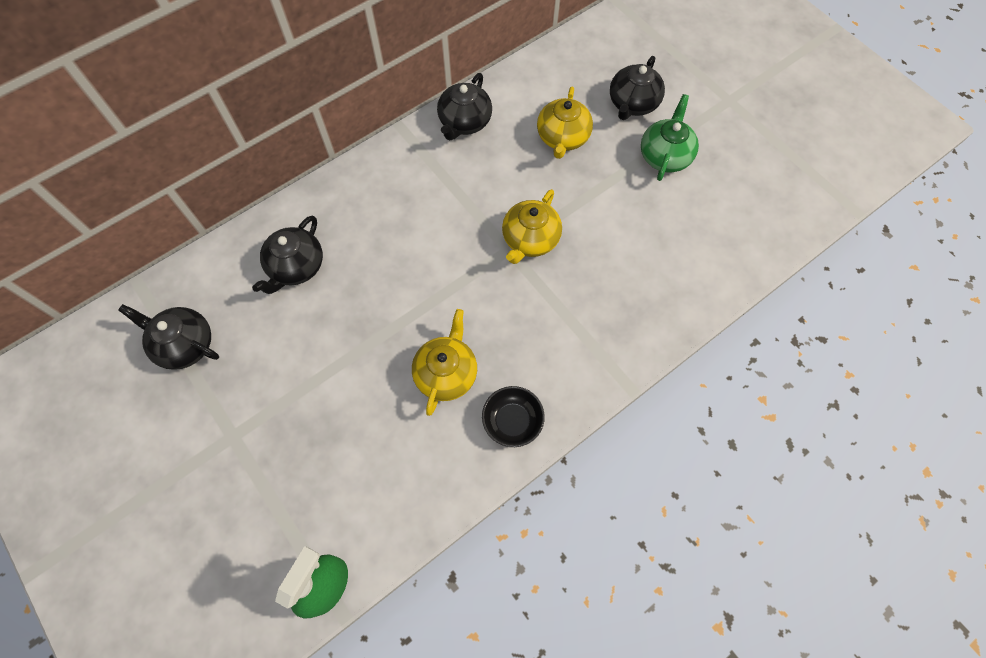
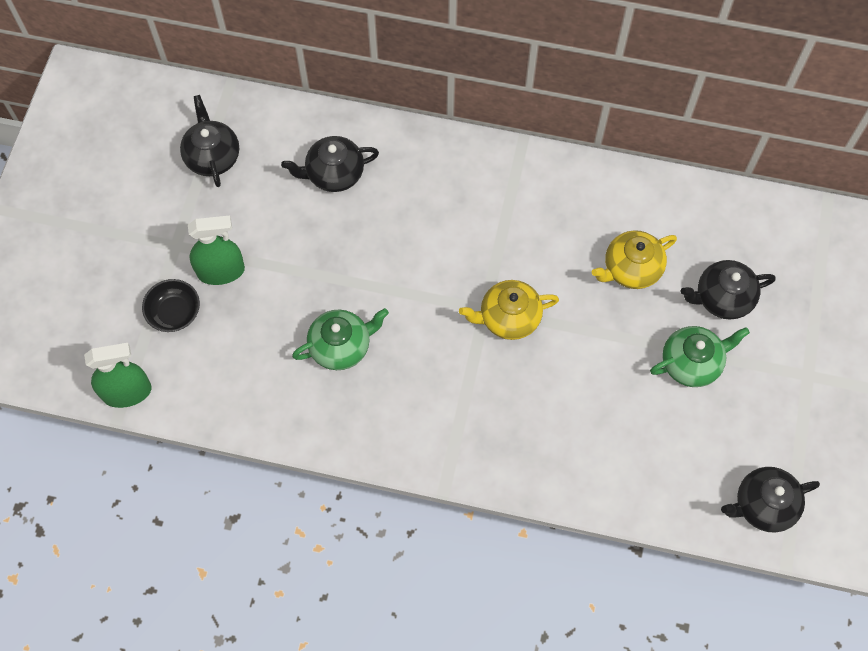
camera: 50 degrees right, 0 degrees up
(292, 417) = (221, 271): none -> green spray bottle
(446, 373) = (341, 346): yellow teapot -> green teapot
(464, 122) = (573, 183): black teapot -> black teapot (763, 505)
(512, 421) = (343, 422): black bowl -> black bowl (174, 312)

